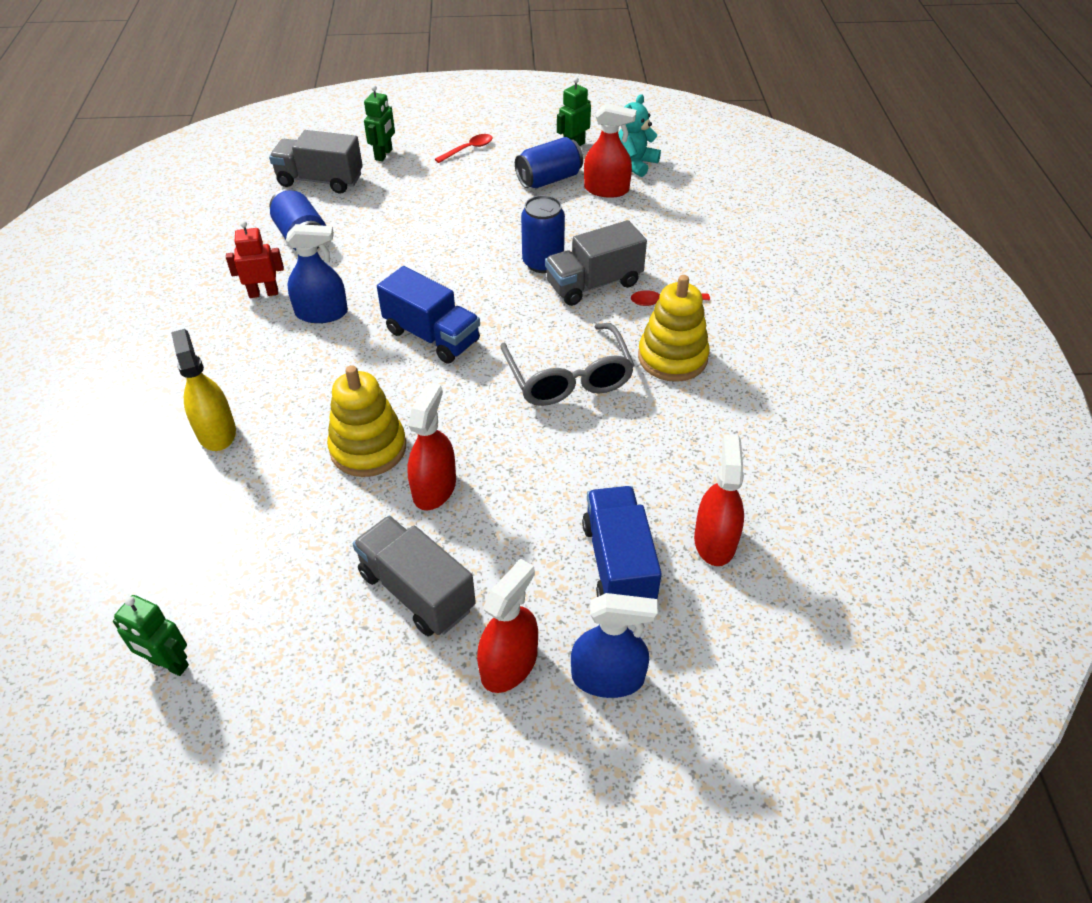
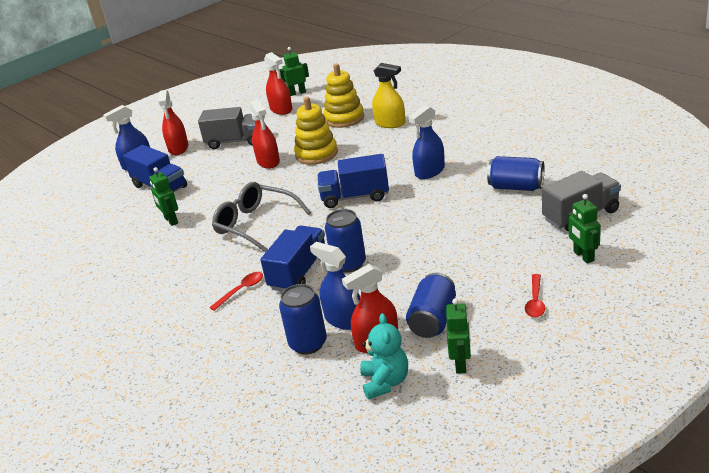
camera: 145 degrees right, 15 degrees down
(263, 293) = (476, 160): red robot -> none
(594, 284) = (299, 273): grey truck -> blue truck
(609, 219) = (344, 319): none -> blue spray bottle
(657, 218) = (308, 343): none -> blue can
(657, 466) = (171, 220): none -> green robot
(672, 357) = (205, 265): yellow stacking toy -> yellow stacking toy (344, 118)
(715, 541) = (121, 214): red spray bottle -> red spray bottle (281, 109)

